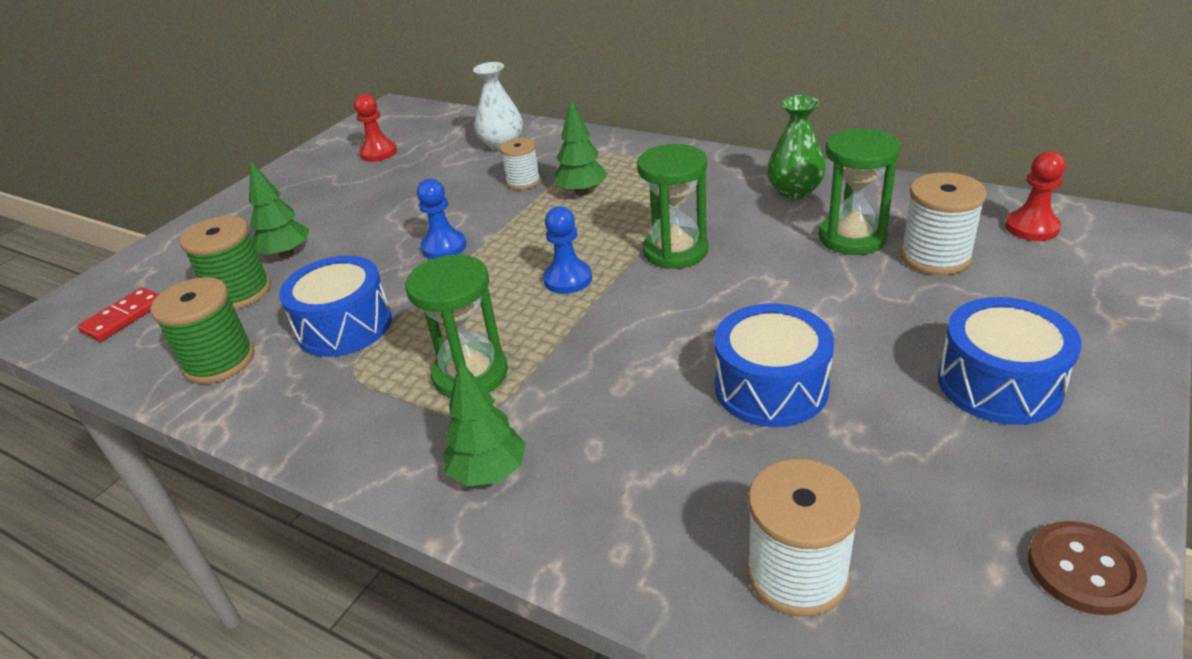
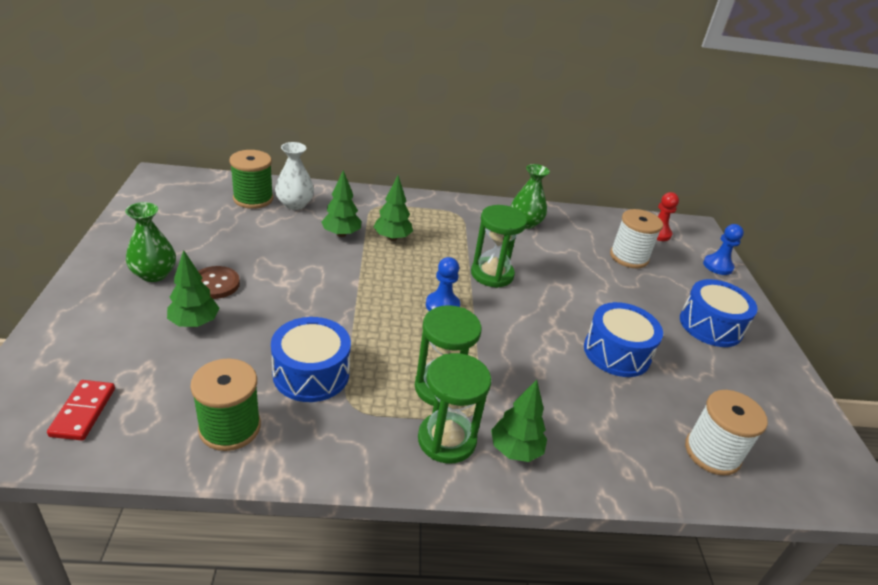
camera: 40 degrees left, 0 degrees up
(240, 292) = (184, 364): green spool -> green spool (253, 199)
(296, 202) = (154, 274): none -> green vase
(378, 153) = (190, 220): red pawn -> none
(444, 247) = (329, 295): blue pawn -> blue pawn (717, 266)
(523, 181) = (341, 234): white spool -> green tree
(852, 238) = (580, 251): green hourglass -> green hourglass (446, 440)
(1084, 570) = (808, 410): brown button -> brown button (215, 284)

